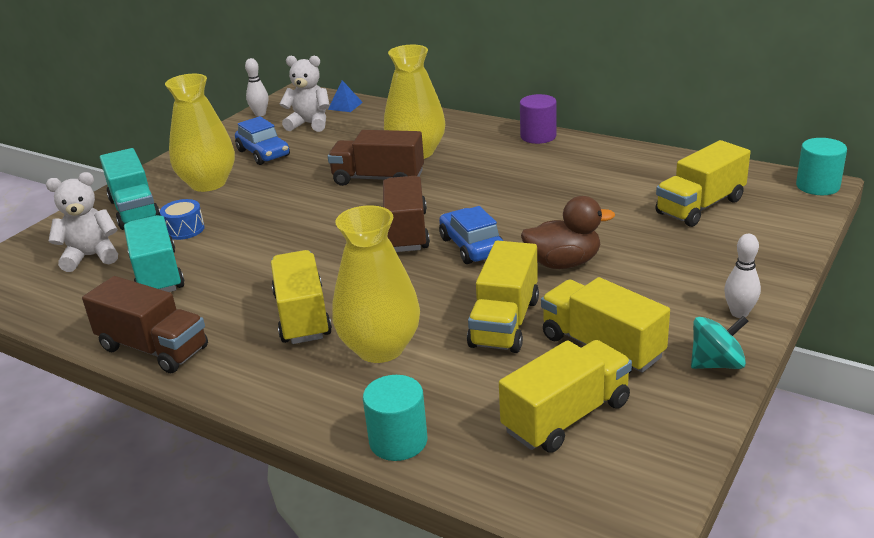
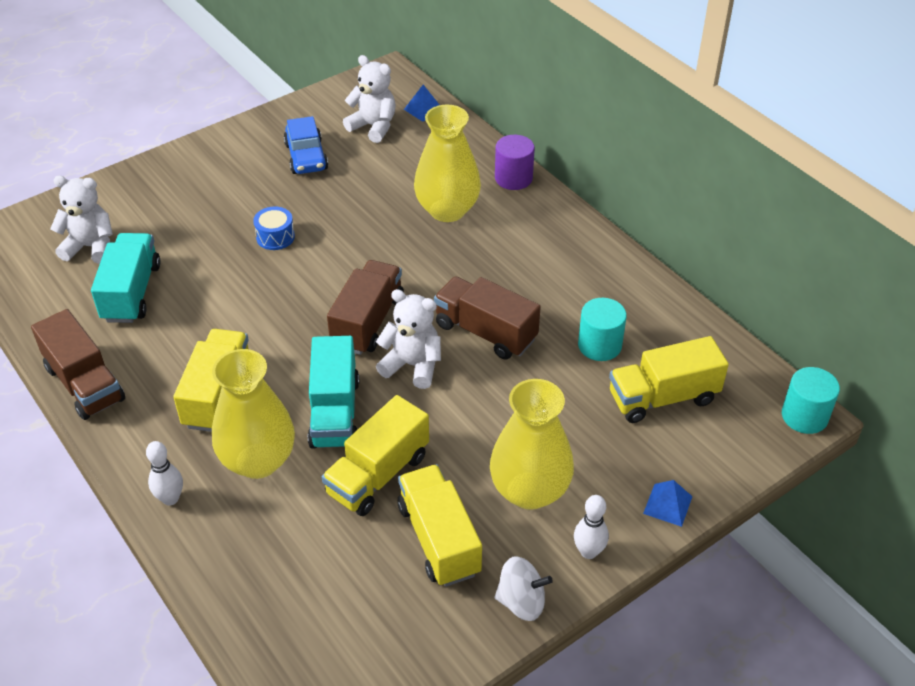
camera: 20 degrees right, 15 degrees up
(134, 210) = (154, 197): turquoise truck -> turquoise truck (334, 412)
(184, 229) = (182, 241): blue drum -> blue drum (275, 237)
(208, 183) = (235, 183): yellow vase -> yellow vase (529, 490)
(260, 114) = (336, 93): white bowling pin -> white bowling pin (170, 498)
(378, 179) = (388, 236): brown truck -> brown truck (485, 332)
(398, 441) = (211, 570): turquoise cylinder -> turquoise cylinder (599, 345)
(471, 246) = (412, 365): blue car -> white teddy bear
(538, 136) = (580, 230): purple cylinder -> purple cylinder (513, 178)
(563, 263) = (479, 422): brown duck -> none
(566, 417) = (355, 604): yellow truck -> none
(716, 363) = (521, 602): turquoise spinning top -> white spinning top
(772, 265) = (668, 505): none -> blue pyramid

